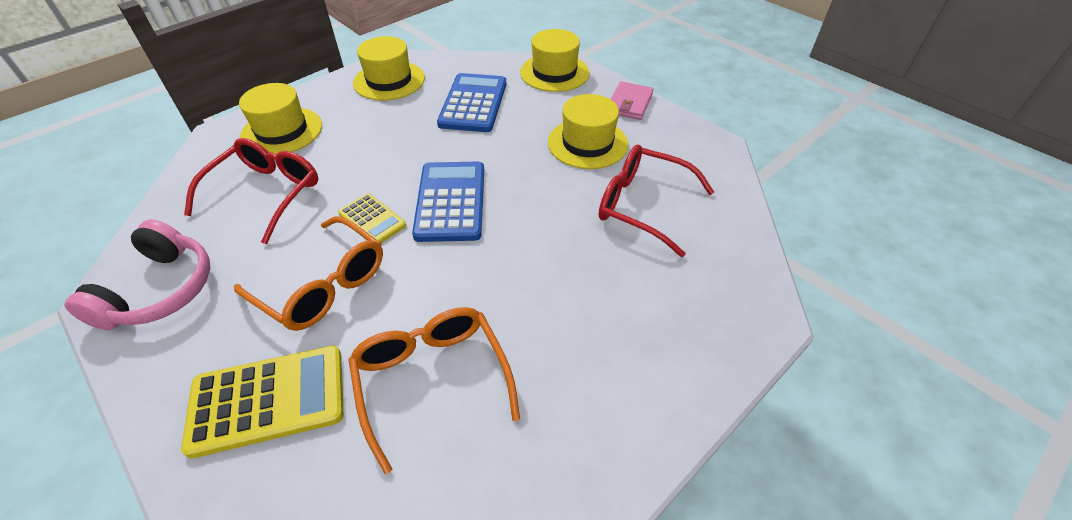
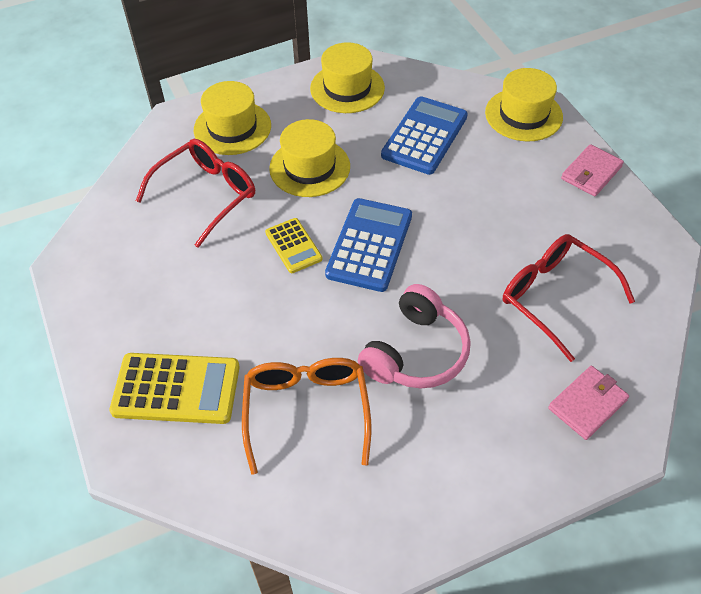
camera: 20 degrees right, 5 degrees up
(159, 290) = (107, 269): pink headphones -> pink headphones (416, 352)
(322, 285) = (237, 299): orange glasses -> none
(587, 143) = (526, 212): yellow hat -> yellow hat (309, 167)
(715, 291) = (587, 404): none -> pink wallet

